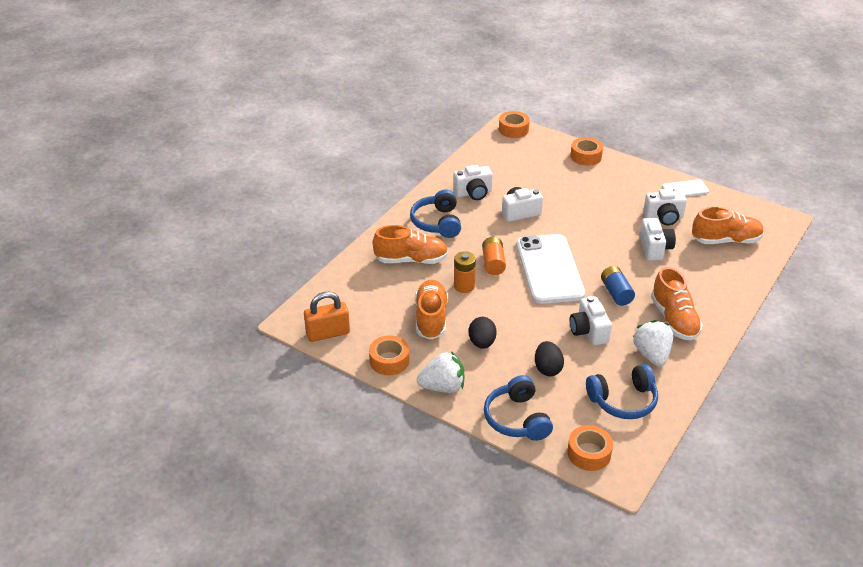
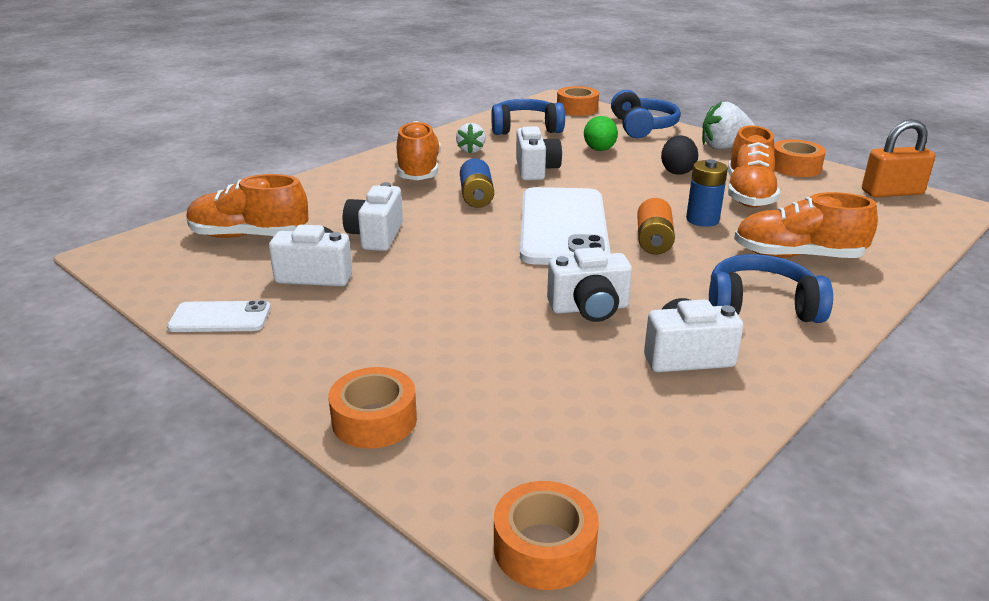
camera: 170 degrees left, 10 degrees down
(437, 222) = (761, 306): blue headphones -> blue headphones turned 90 degrees counterclockwise
(464, 286) = (702, 220): orange battery -> blue battery
(547, 368) = (599, 150): black egg -> green egg
(652, 355) = (471, 150): white strawberry -> white strawberry, size x0.62

